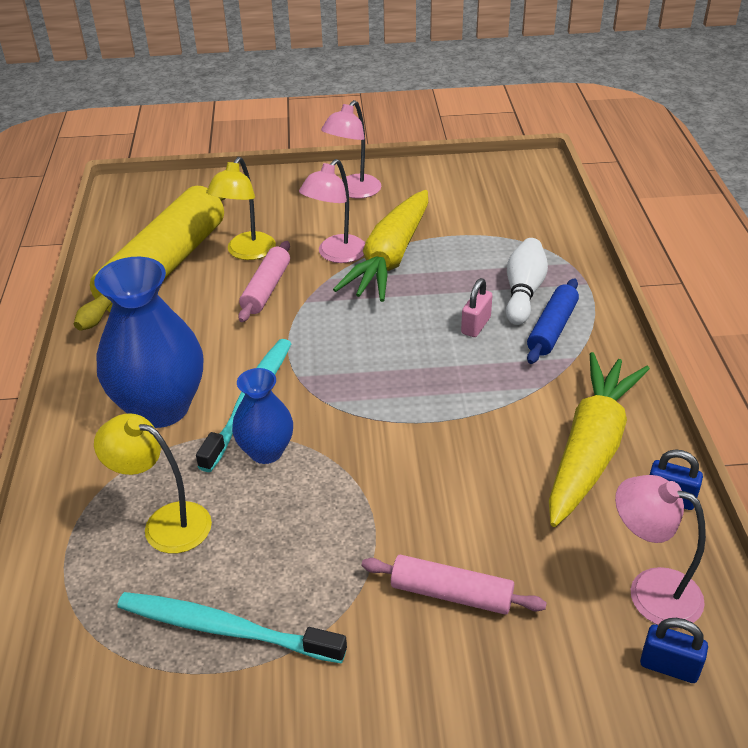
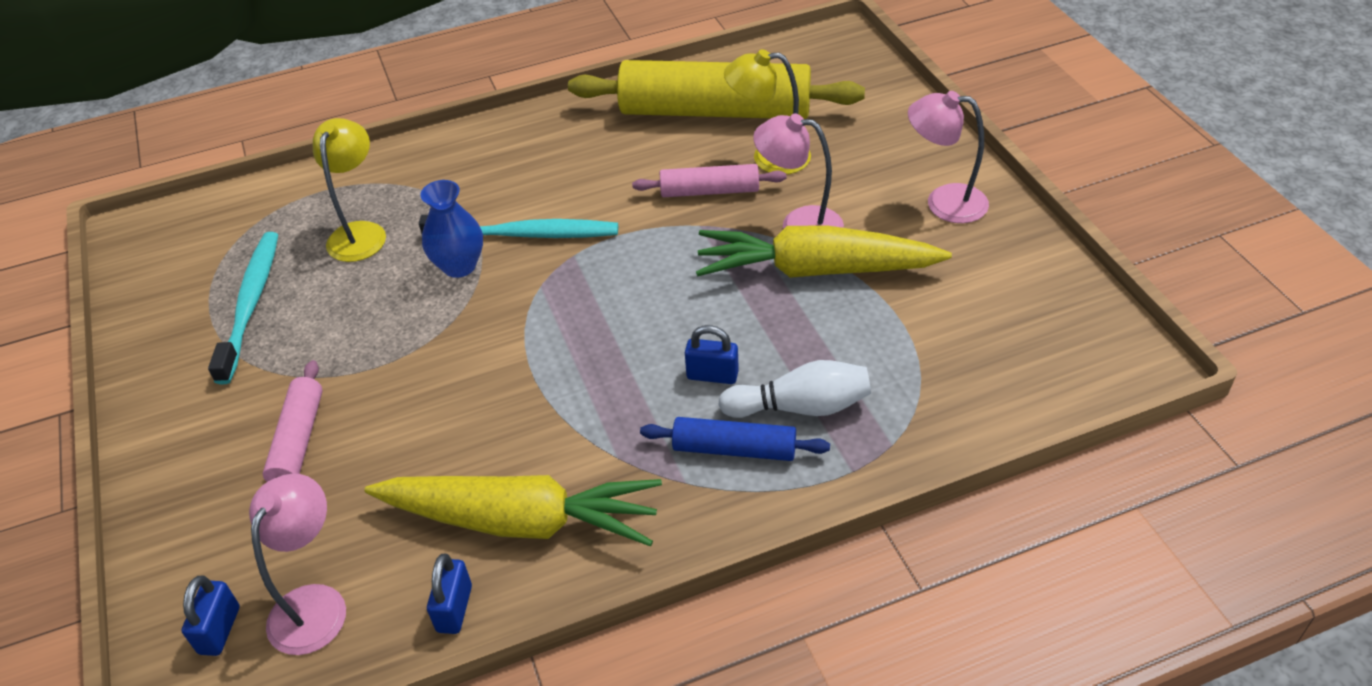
camera: 75 degrees right, 5 degrees up
(161, 408) = (501, 182): blue vase -> none
(476, 325) = (712, 375): pink padlock -> blue padlock

